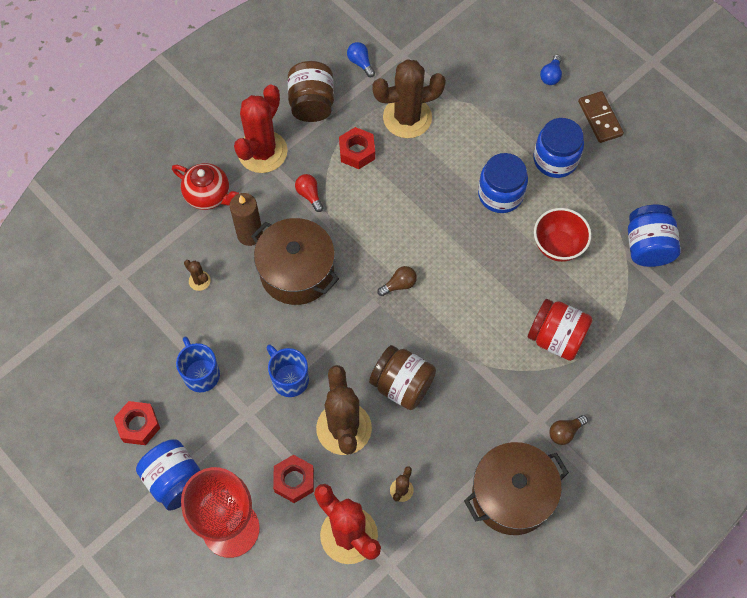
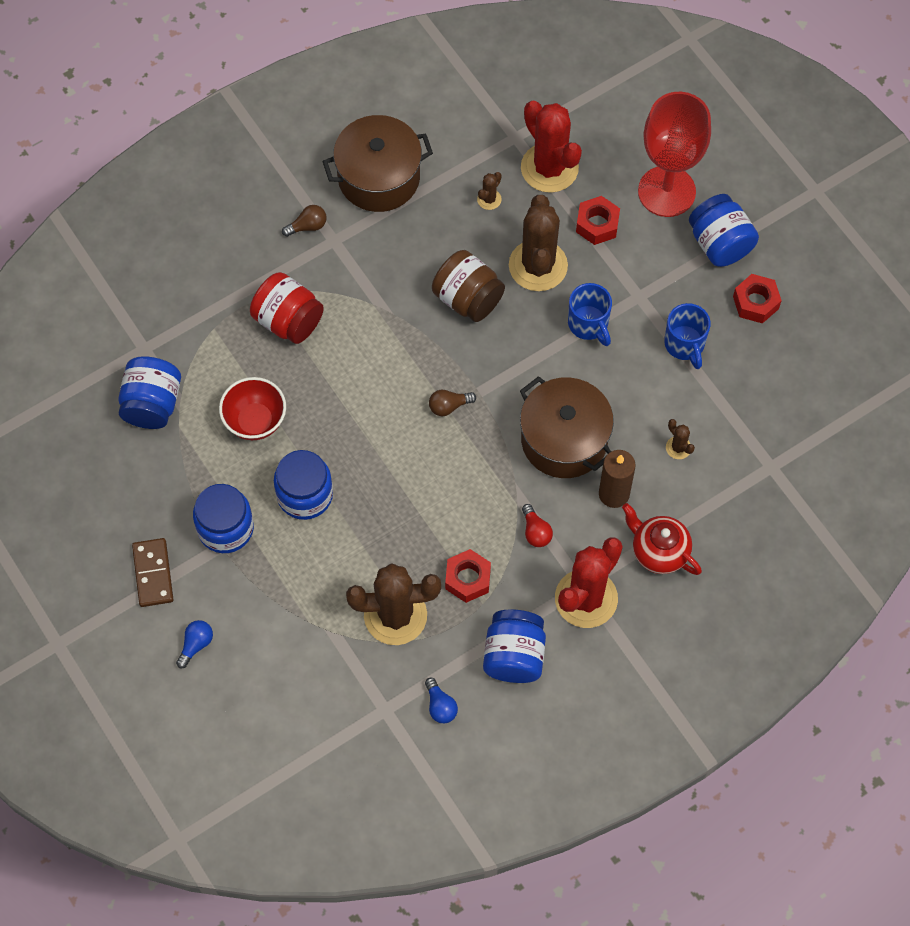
camera: 170 degrees left, 0 degrees up
(312, 104) = (514, 656): brown jar -> blue jar

